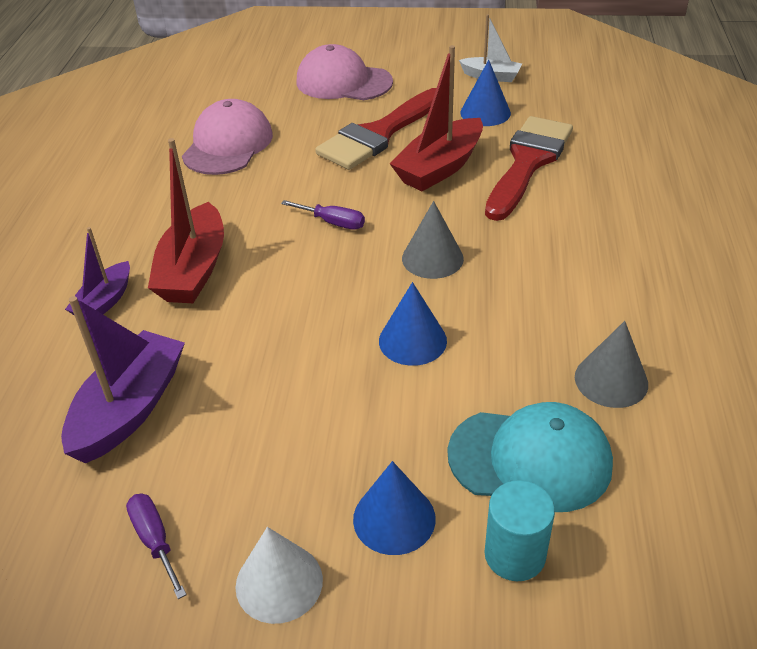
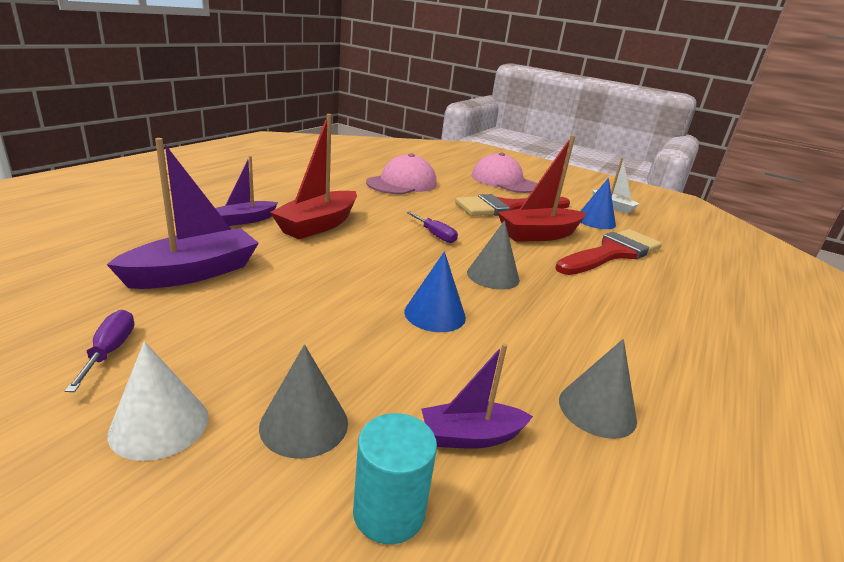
camera: 20 degrees right, 15 degrees down
(394, 518) = (304, 424): blue cone -> grey cone
(530, 459) = (471, 436): turquoise cap -> purple boat

